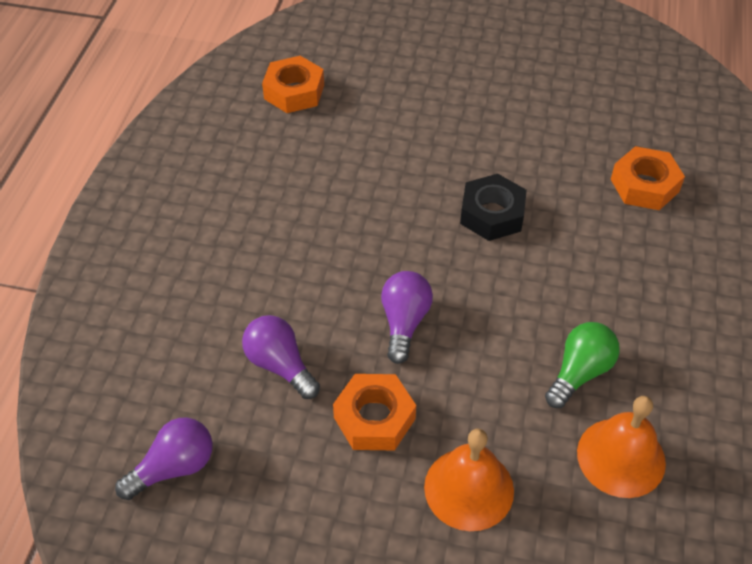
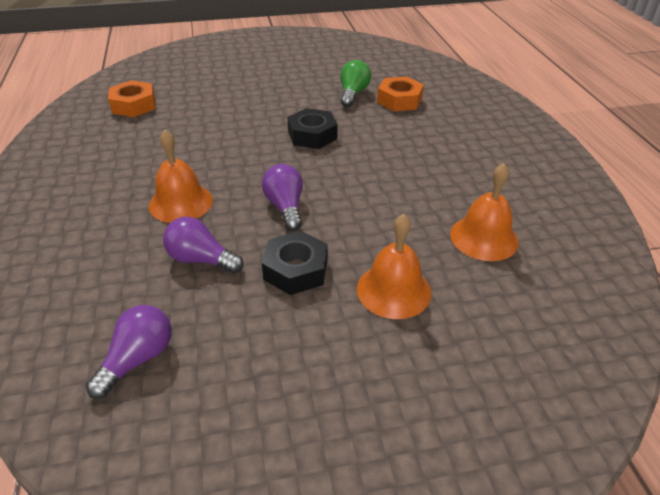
camera: 25 degrees left, 10 degrees down
(289, 274) = (181, 203): none -> orange bell
(374, 418) = (296, 269): orange nut -> black nut
(579, 372) = (424, 200): green light bulb -> green light bulb (353, 94)

